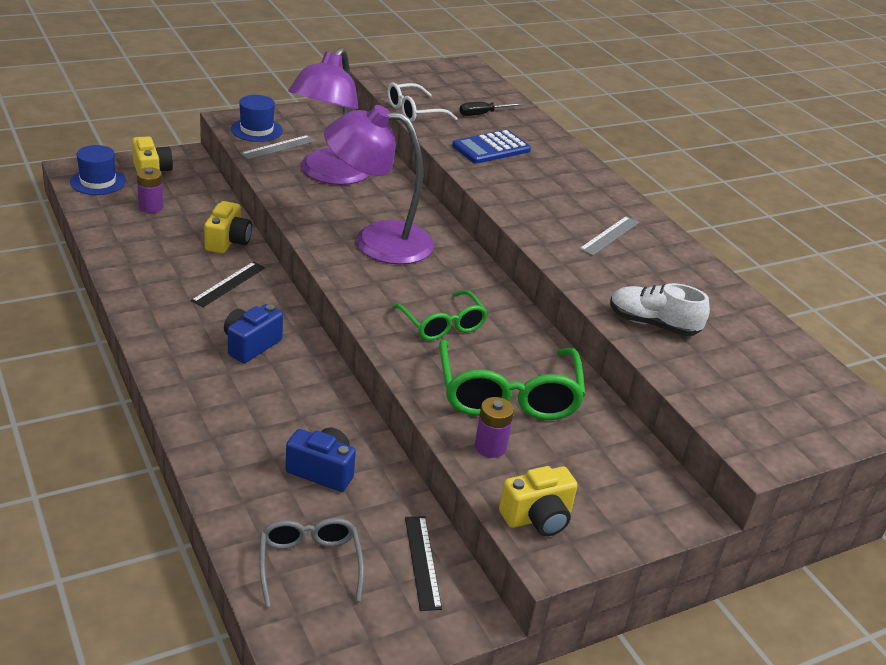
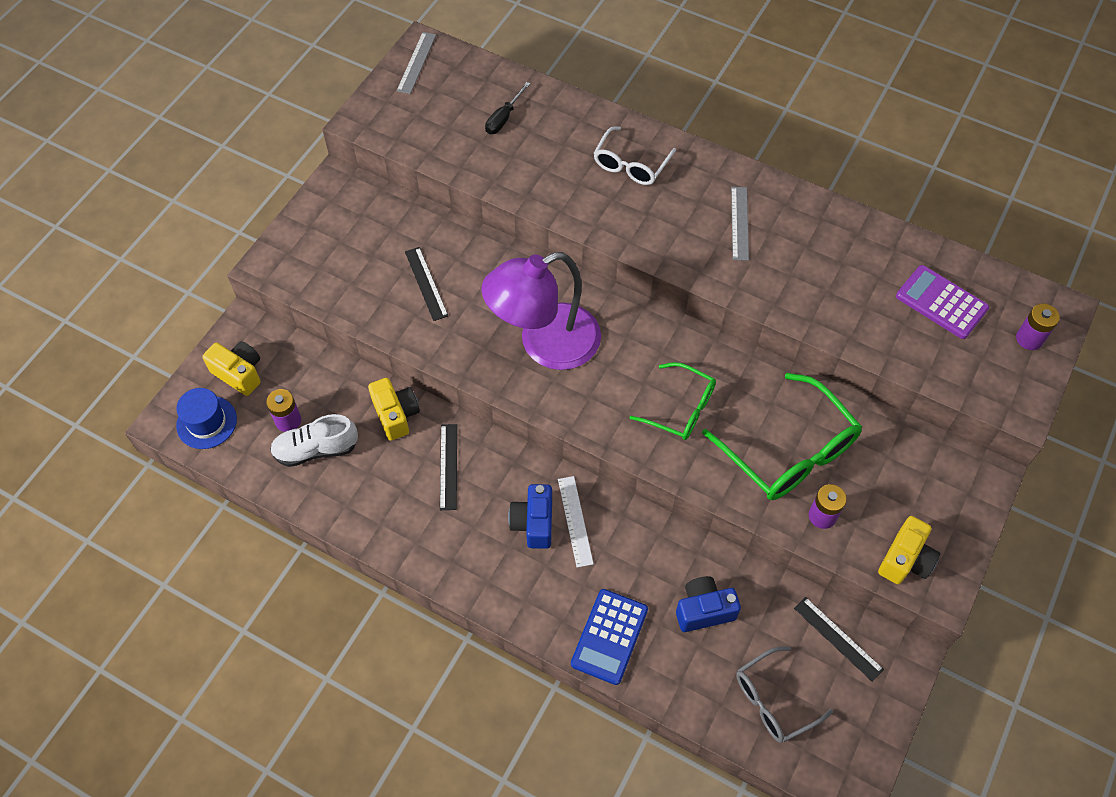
camera: 30 degrees left, 25 degrees up
(256, 130) = (304, 264): blue hat -> none
(278, 147) = (347, 276): grey ruler -> grey ruler (416, 62)
(284, 362) = (575, 521): none -> white ruler
(309, 564) = (773, 701): grey glasses -> grey glasses turned 75 degrees counterclockwise
(329, 175) = (426, 283): purple lamp -> black ruler
(413, 112) = (446, 159): white glasses -> white glasses (630, 165)
(491, 148) = (554, 167): blue calculator -> blue calculator (609, 636)
(653, 324) = (852, 314): white shoe -> white shoe (316, 449)
(751, 358) = (941, 302): none -> purple calculator
(821, 421) = (1029, 339): none -> purple battery

